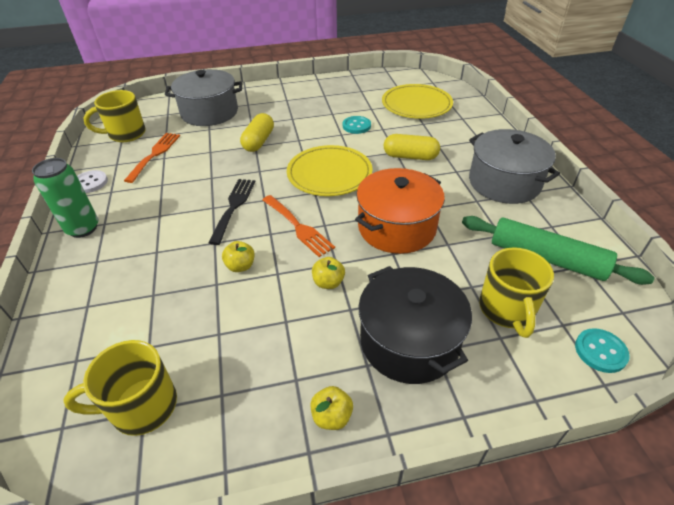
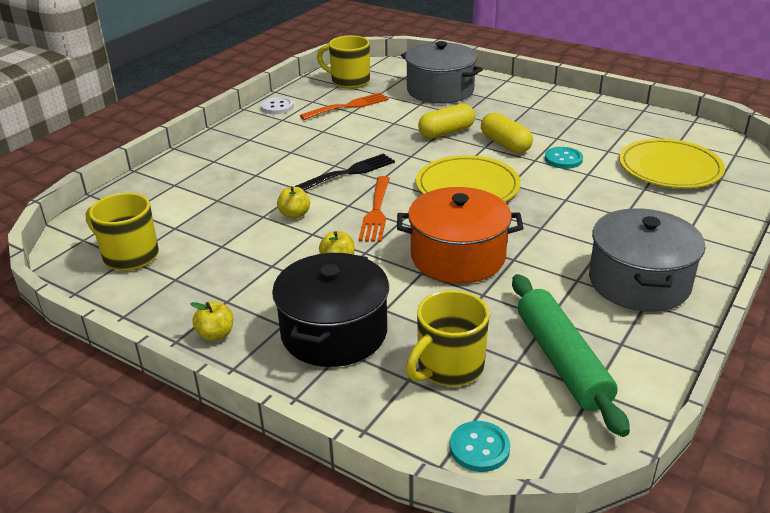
camera: 45 degrees right, 10 degrees down
(83, 228) = (233, 136): green can -> none
(410, 156) = (573, 210): yellow capsule -> yellow capsule (505, 144)

